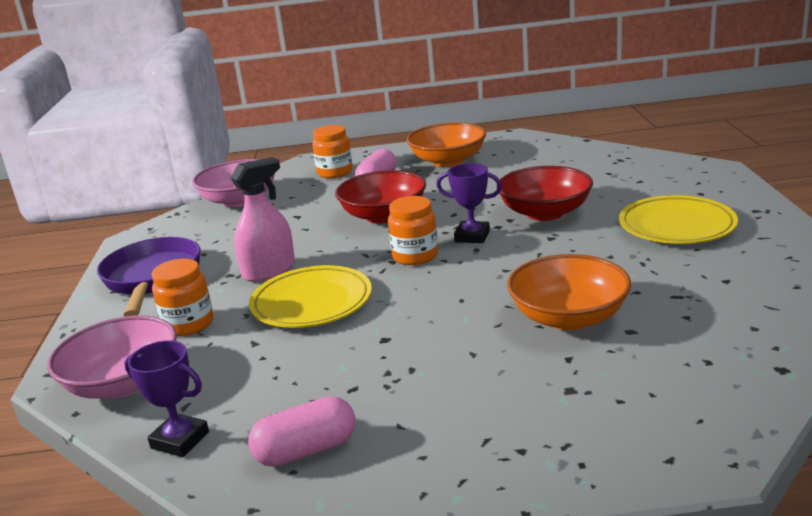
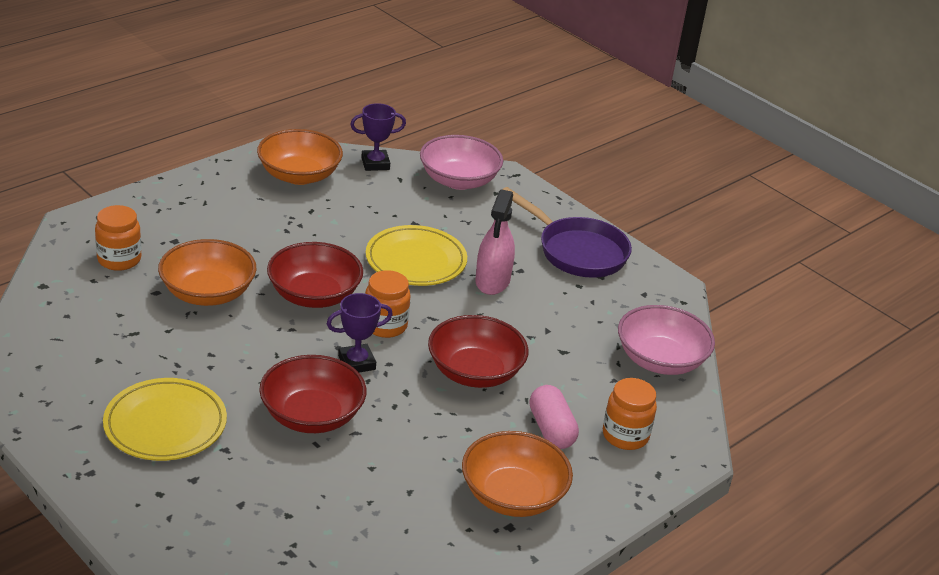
camera: 135 degrees right, 10 degrees up
(188, 324) = (482, 224): orange jar -> orange jar (119, 259)
(306, 450) = (299, 175): pink capsule -> orange bowl
(454, 292) = (314, 295): none -> red bowl

